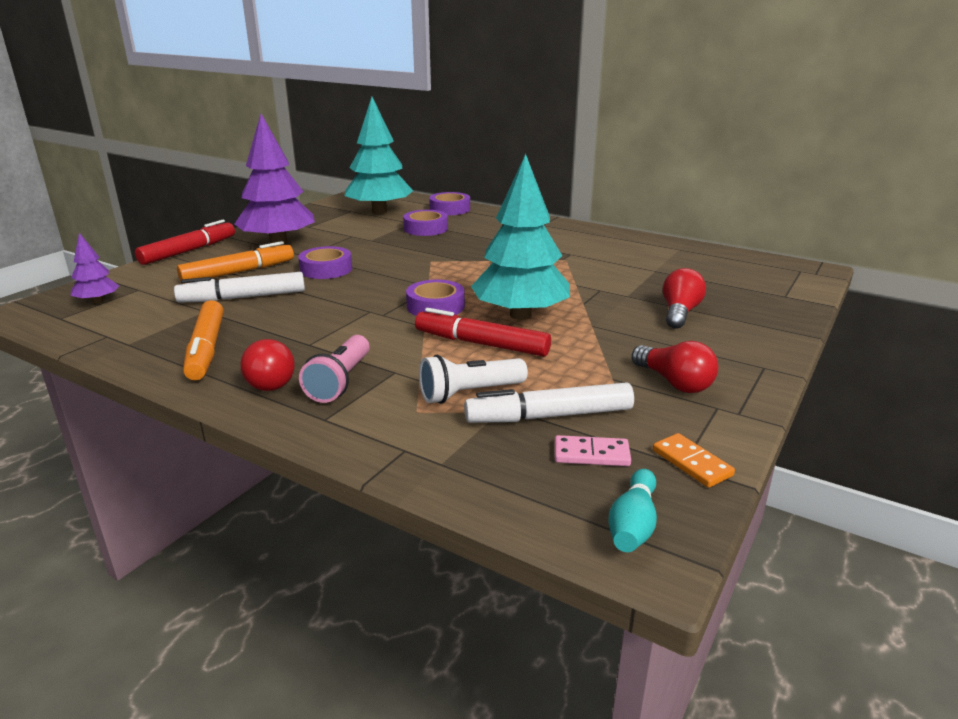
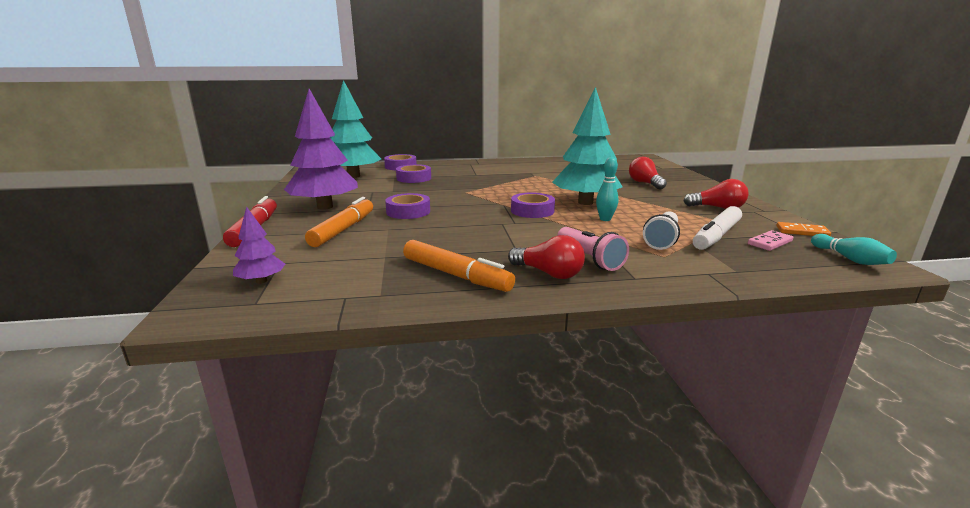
camera: 40 degrees left, 5 degrees down
(243, 297) = (393, 241): white marker -> none
(482, 344) = (605, 219): red marker -> turquoise bowling pin

